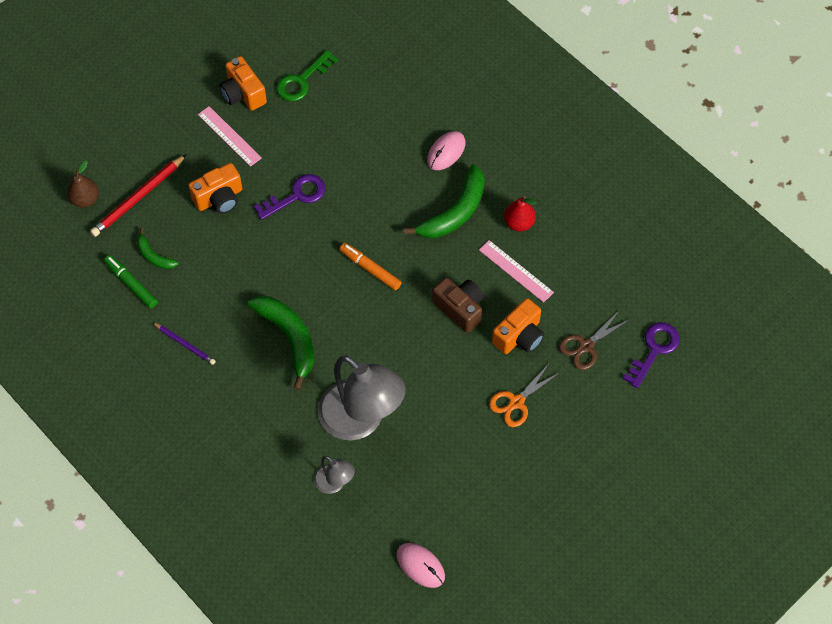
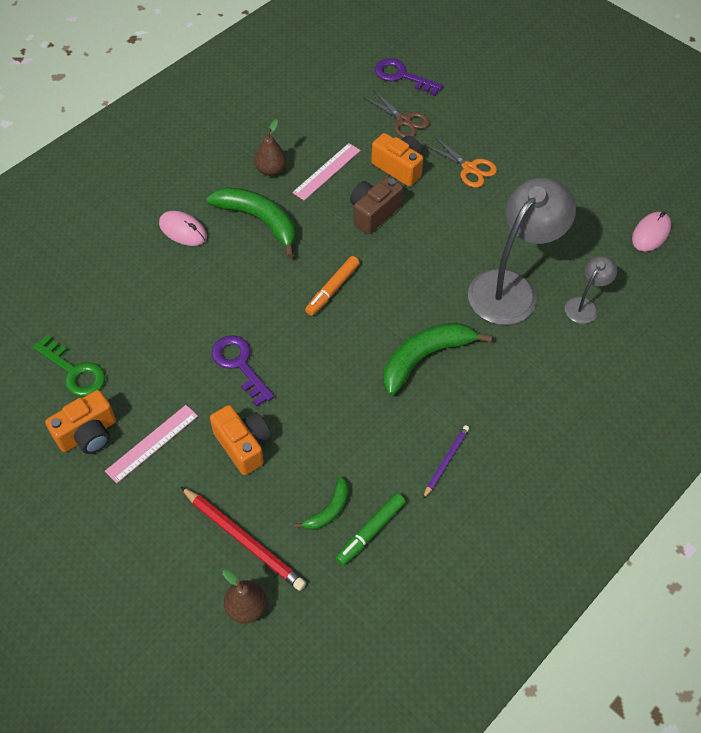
camera: 95 degrees left, 5 degrees down
(519, 223) = (271, 170): red pear -> brown pear

